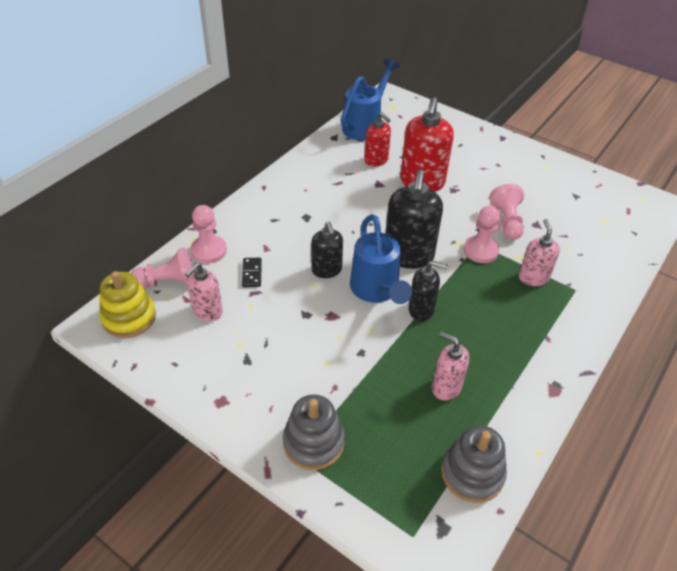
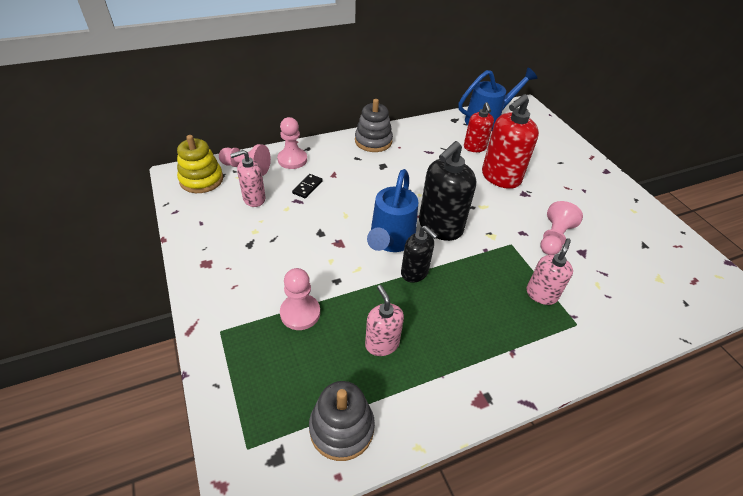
camera: 30 degrees right, 0 degrees up
(313, 442) = (240, 328): grey stacking toy -> grey stacking toy (373, 141)
(326, 270) = (364, 209): black soap dispenser -> none
(480, 250) = (509, 250): pink pawn -> pink pawn (300, 313)

